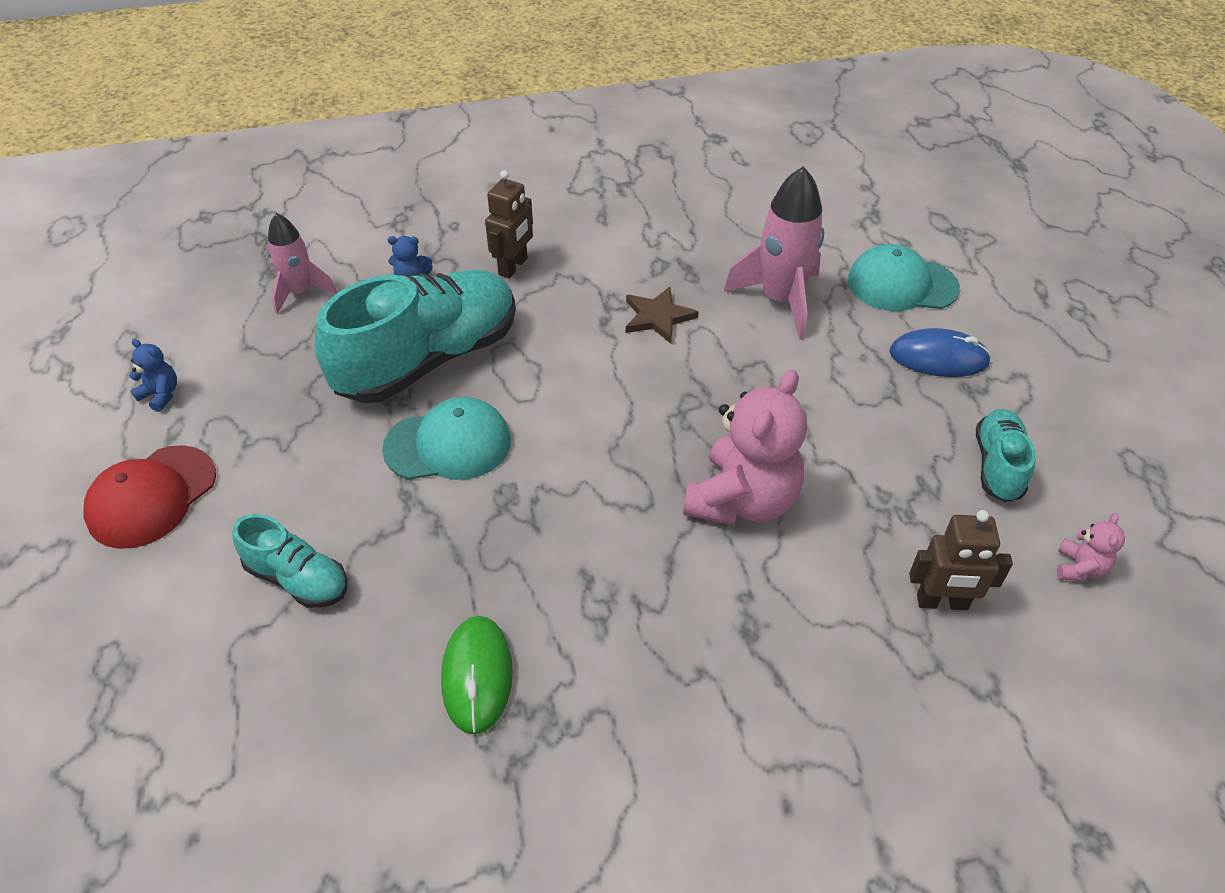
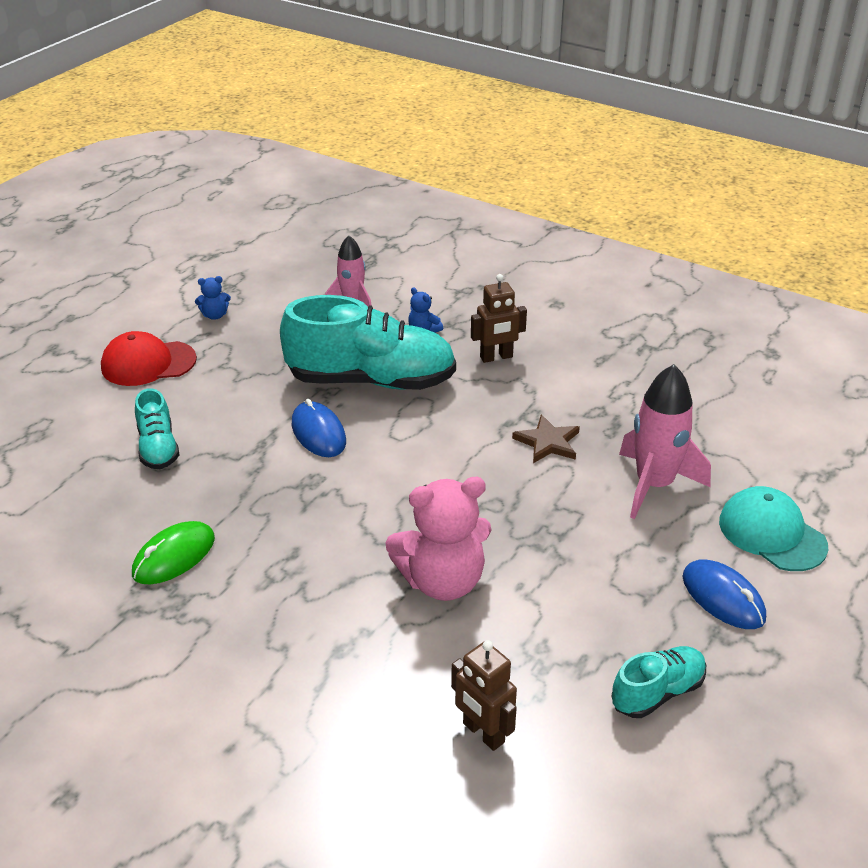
camera: 45 degrees right, 10 degrees down
(161, 395) = (215, 315): blue teddy bear -> blue teddy bear turned 90 degrees clockwise
(448, 444) = (318, 433): turquoise cap -> blue mouse
(1079, 568) = (617, 795): pink teddy bear -> none

